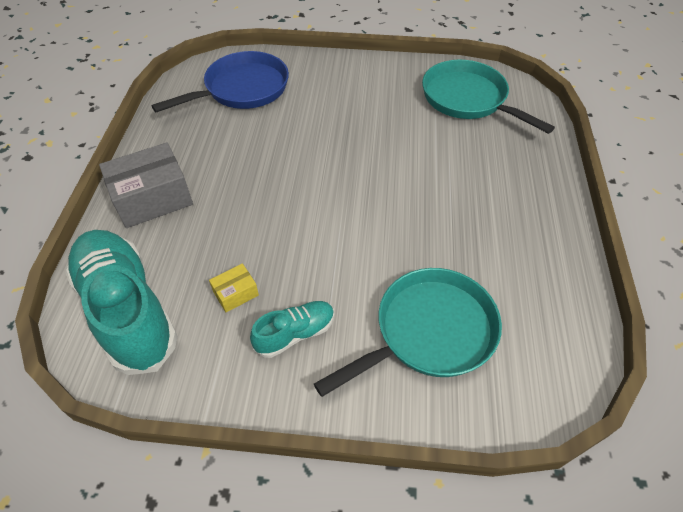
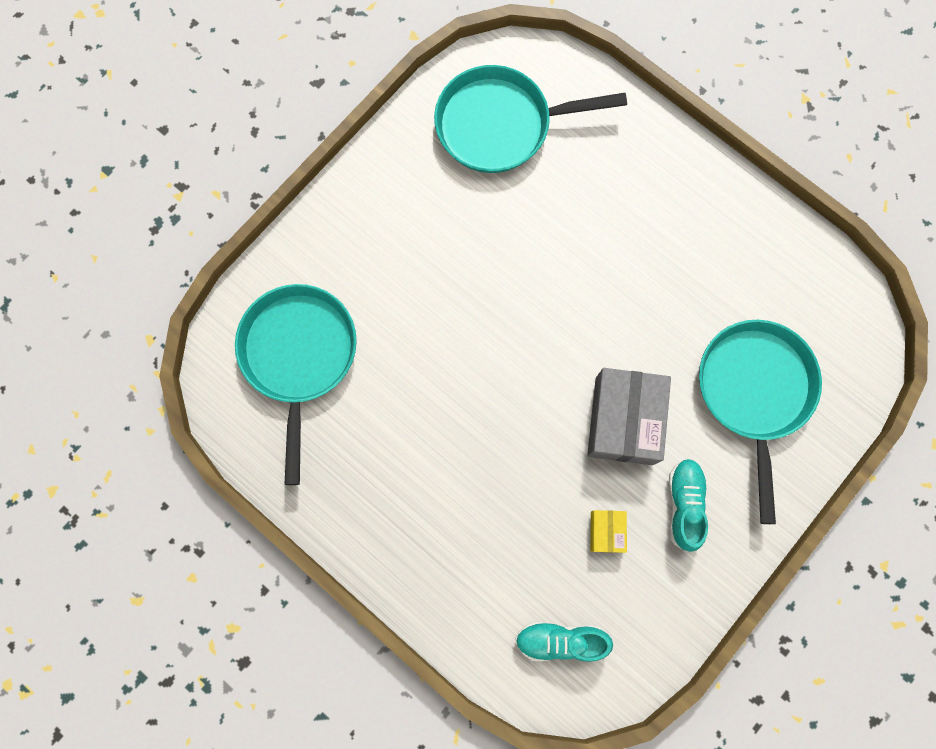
camera: 55 degrees left, 25 degrees up
(127, 310) = (561, 640): turquoise shoe -> turquoise shoe, size x0.49
(153, 198) = (422, 550): grey box -> grey box (624, 420)
(242, 89) = (299, 356): blue pan -> turquoise pan

